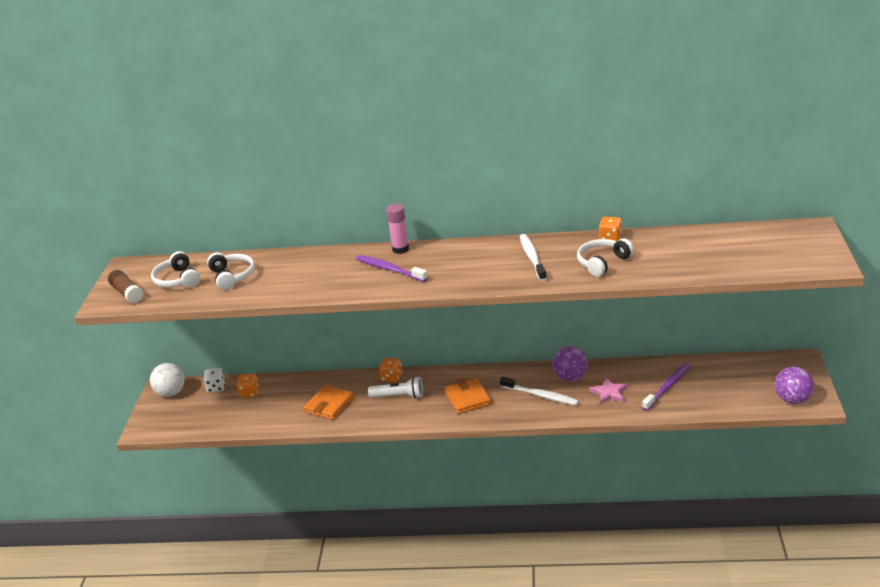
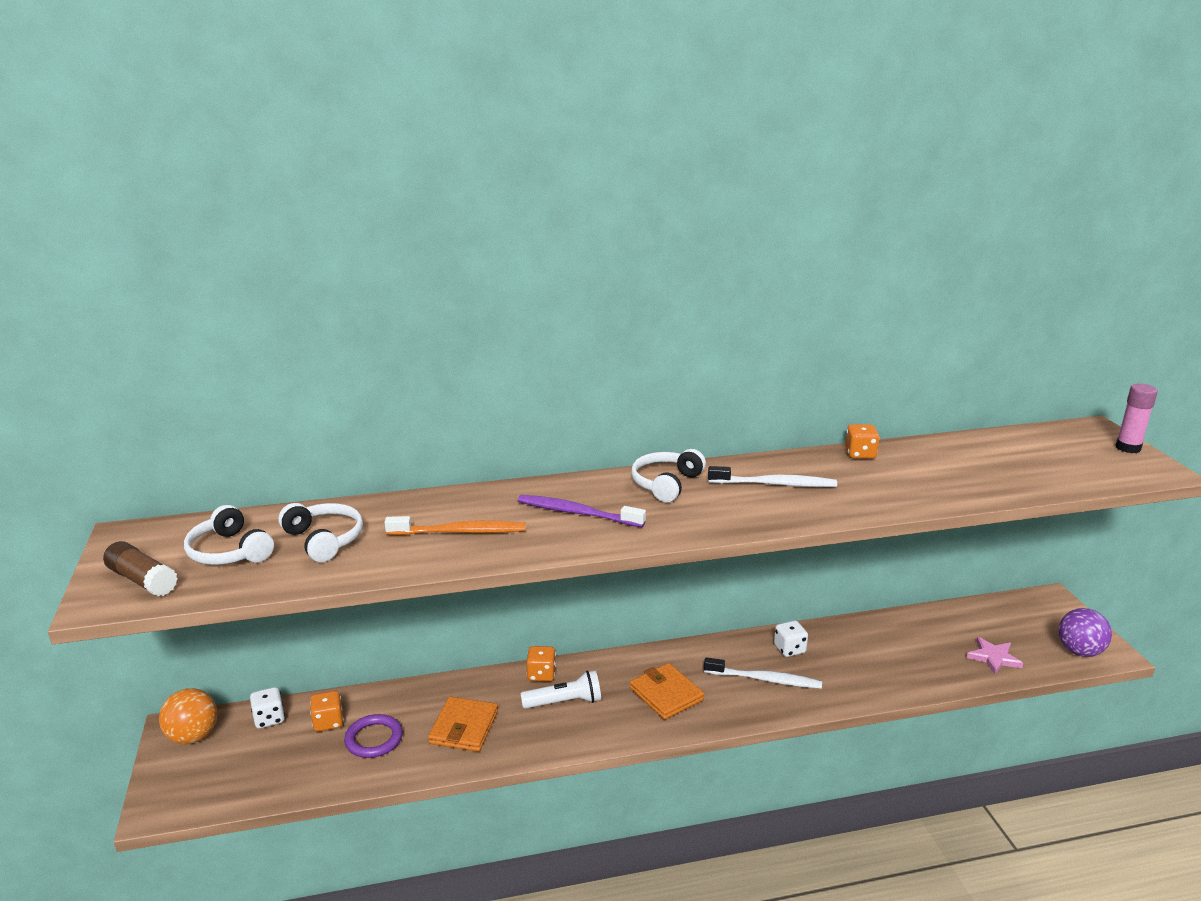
camera: 20 degrees left, 5 degrees down
(171, 393) = (193, 736): white ball -> orange ball
(273, 406) = (374, 739): none -> purple ring
(312, 277) = (460, 532): none -> orange toothbrush
(400, 249) = (576, 484): pink glue stick -> pink glue stick (1128, 448)
(532, 257) = (775, 484): white toothbrush -> white toothbrush turned 120 degrees clockwise
(570, 377) = (789, 649): purple ball -> white dice
(602, 263) = (876, 485): white headphones -> white headphones (666, 484)
(609, 393) = (852, 666): pink star -> pink star (993, 657)
(668, 387) = (920, 650): purple toothbrush -> none

